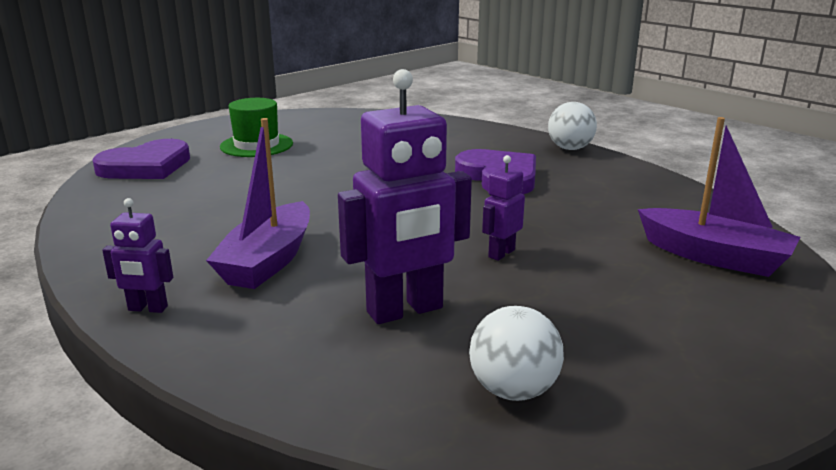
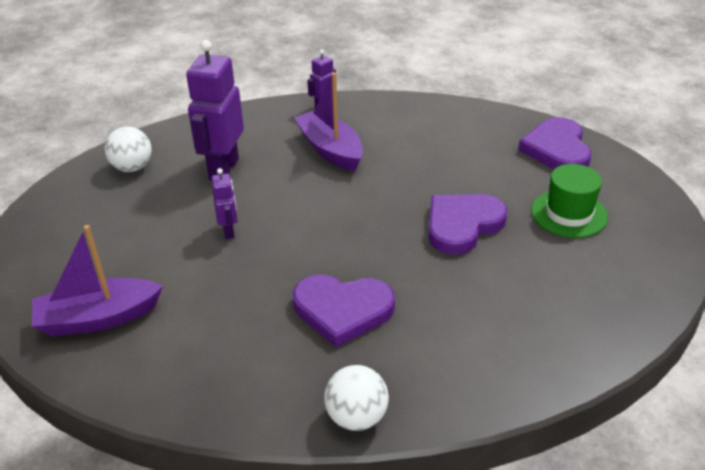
camera: 130 degrees right, 15 degrees up
(325, 170) = (462, 225): none -> purple heart

